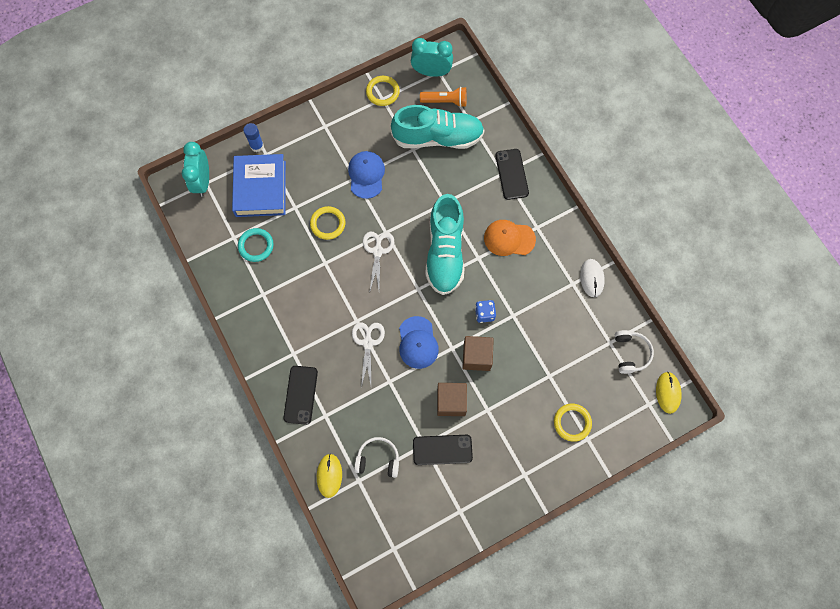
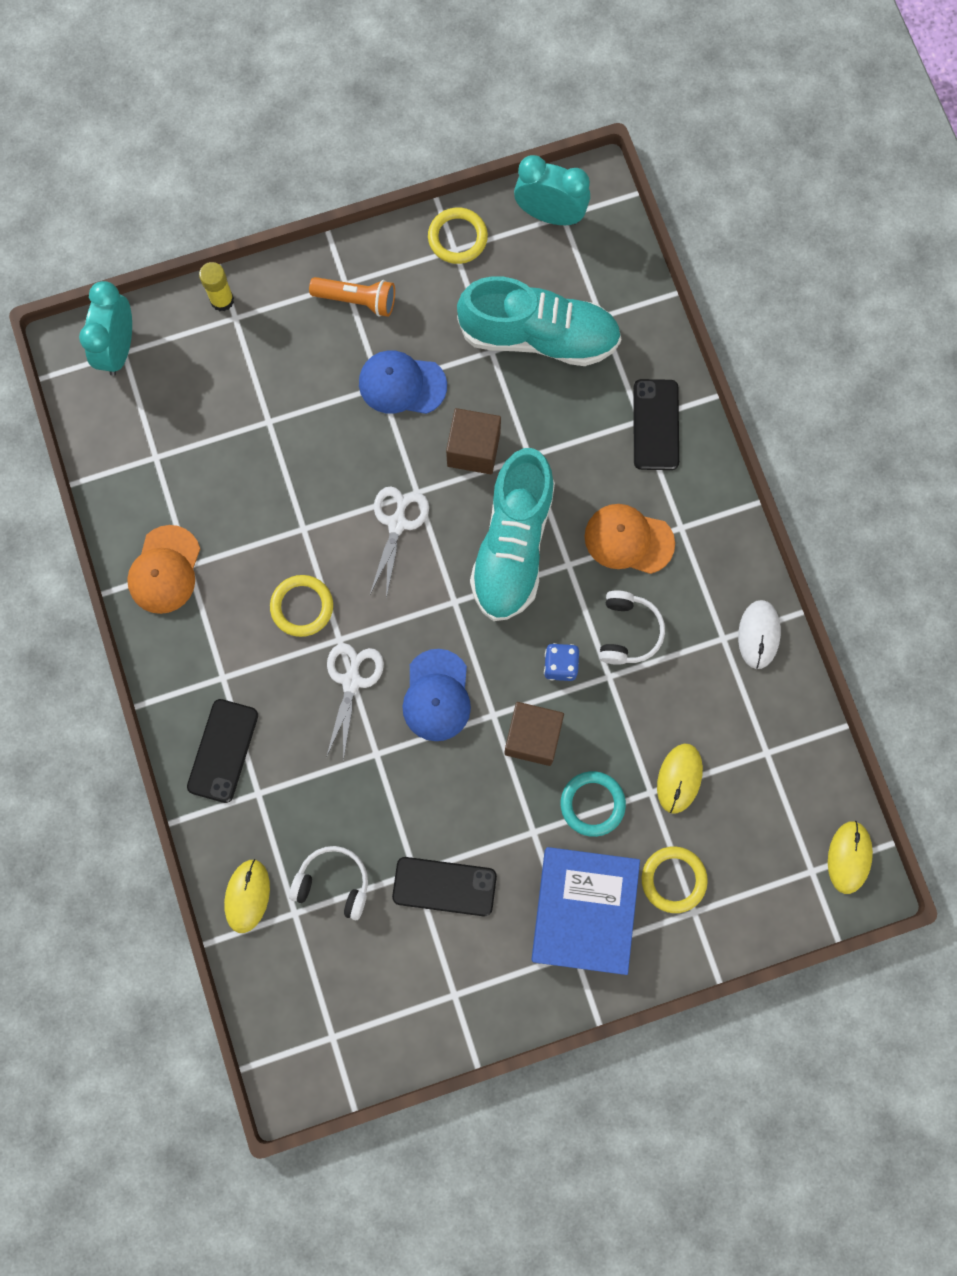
camera: 10 degrees right, 5 degrees up
(249, 299) = (165, 570): none -> orange cap
(256, 246) = (191, 479): turquoise ring -> turquoise ring (592, 804)
(257, 146) = (222, 300): blue glue stick -> yellow glue stick
(260, 188) = (215, 378): blue book -> blue book (584, 911)
(328, 224) = (320, 460): yellow ring -> yellow ring (302, 607)
(366, 175) = (402, 384): blue cap -> blue cap turned 90 degrees counterclockwise
(445, 101) = (565, 273): orange flashlight -> orange flashlight (357, 300)
(451, 402) = (474, 807): brown cube -> brown cube (473, 449)
(564, 365) = (679, 778): none -> yellow mouse
(630, 353) = (798, 778): white headphones -> white headphones (628, 632)

